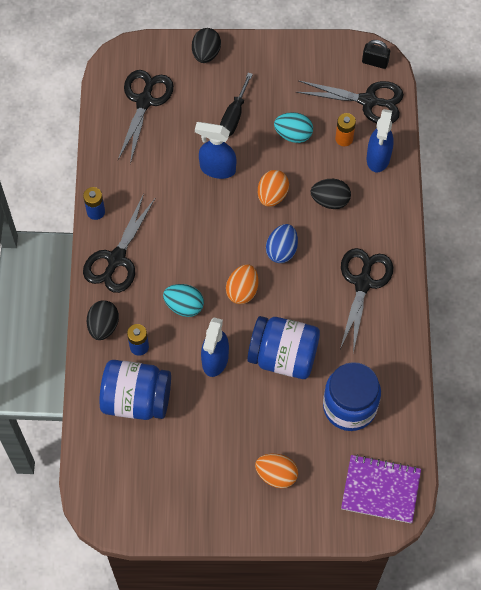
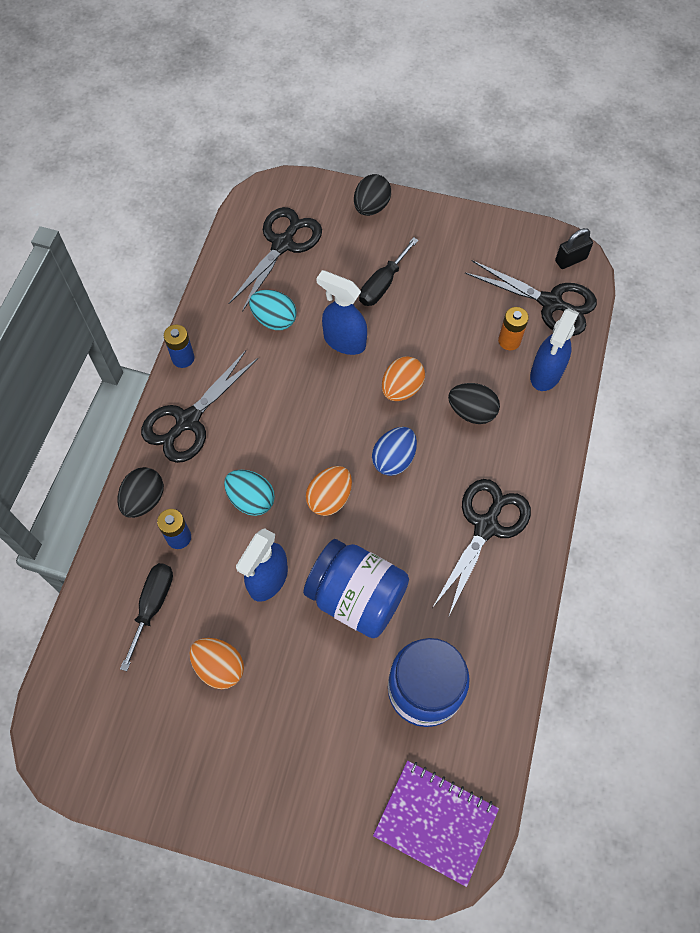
camera: 15 degrees right, 0 degrees up
(136, 399) = (152, 606): blue jar -> black screwdriver
(276, 475) = (300, 760): orange egg -> orange egg (219, 667)
(293, 134) = (448, 322): turquoise egg -> turquoise egg (274, 320)
(375, 62) = (570, 260): black padlock -> black padlock turned 60 degrees counterclockwise

